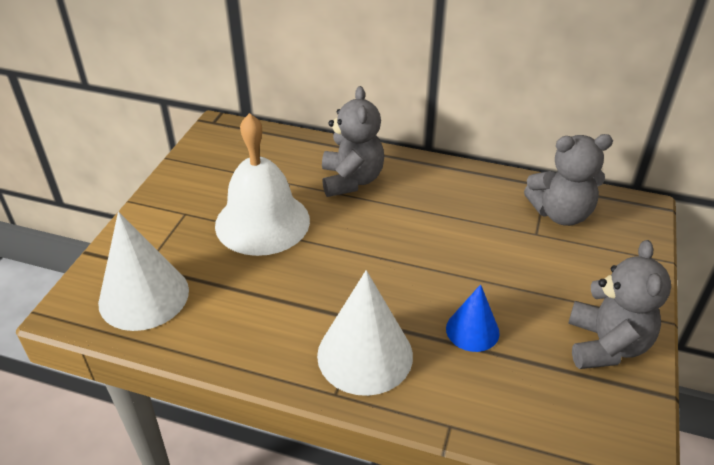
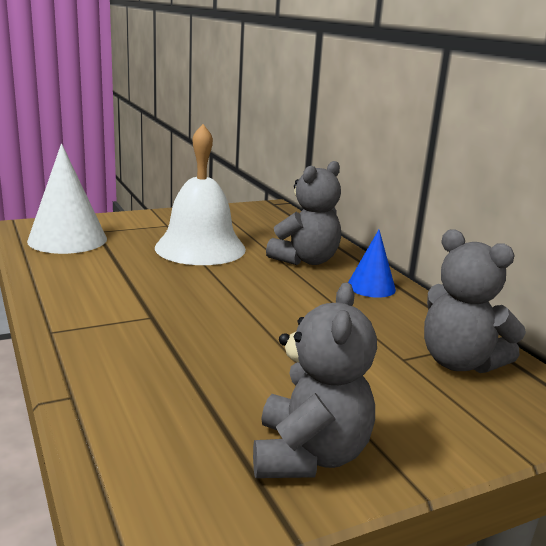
camera: 45 degrees right, 20 degrees down
(365, 355) = (111, 329): white cone -> none
(472, 330) = (212, 367): blue cone -> blue cone (371, 287)
(606, 345) = (309, 455): grey teddy bear -> grey teddy bear turned 45 degrees counterclockwise

